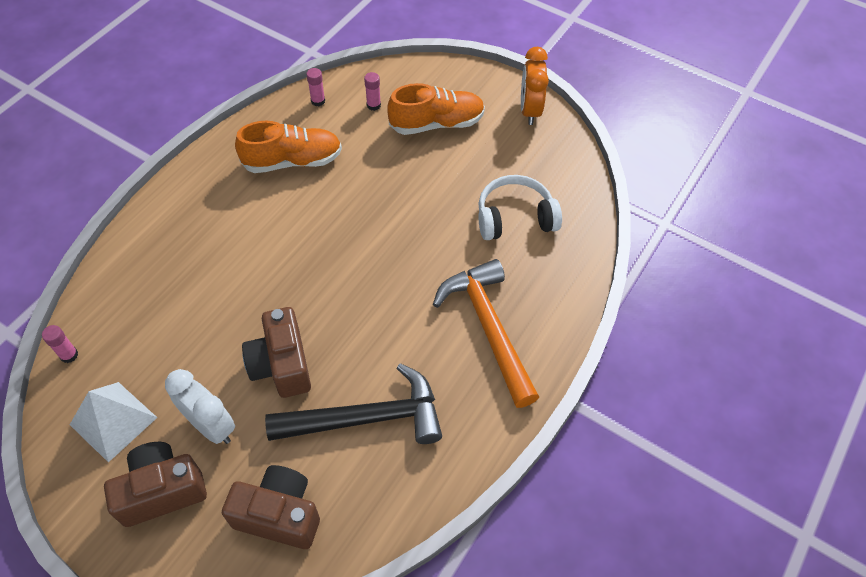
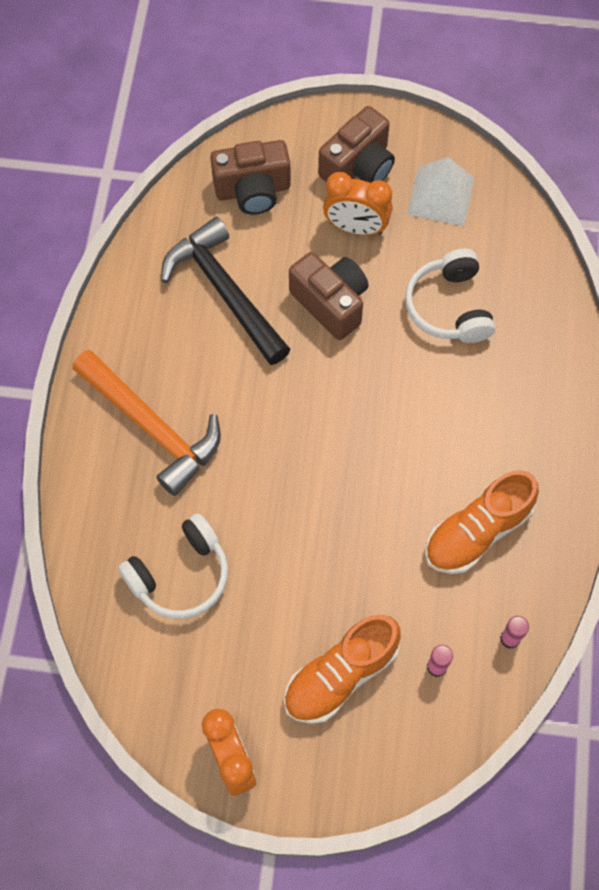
camera: 155 degrees right, 10 degrees up
(69, 355) = (526, 227): pink glue stick -> none
(188, 317) = (449, 307): none -> white headphones
(211, 426) = (356, 228): white clock -> orange clock
(366, 418) = (225, 292): black hammer -> black hammer turned 90 degrees clockwise

